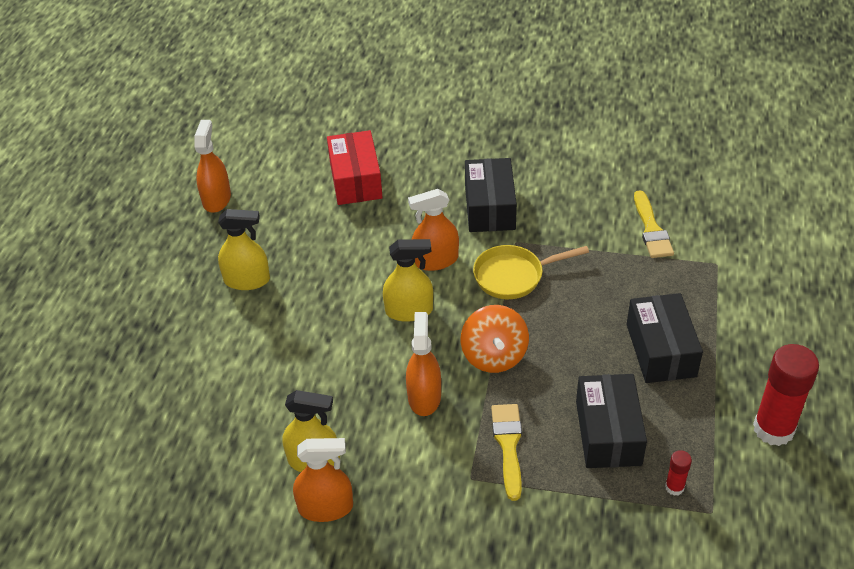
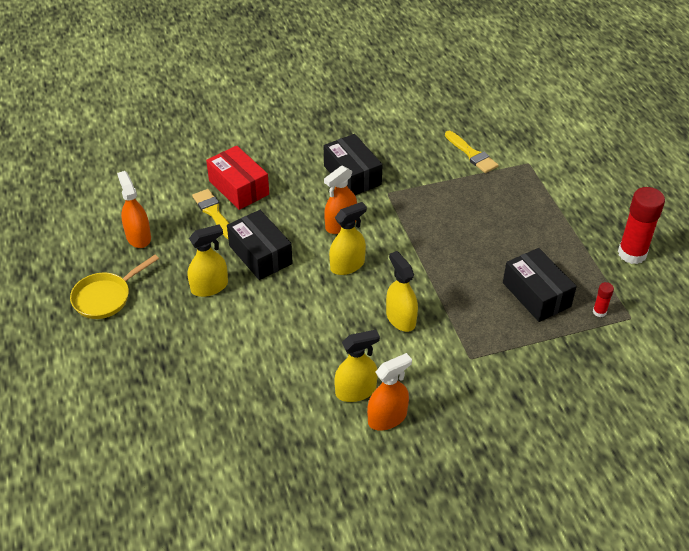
camera: 30 degrees left, 0 degrees up
(424, 397) = (400, 318): orange spray bottle -> yellow spray bottle
(494, 356) = (428, 274): orange spinning top -> none
(508, 445) = (479, 327): yellow brush -> yellow brush (214, 213)
(514, 276) = (403, 216): yellow pan -> yellow pan (106, 297)
(660, 350) = (532, 230): black box -> black box (260, 255)

